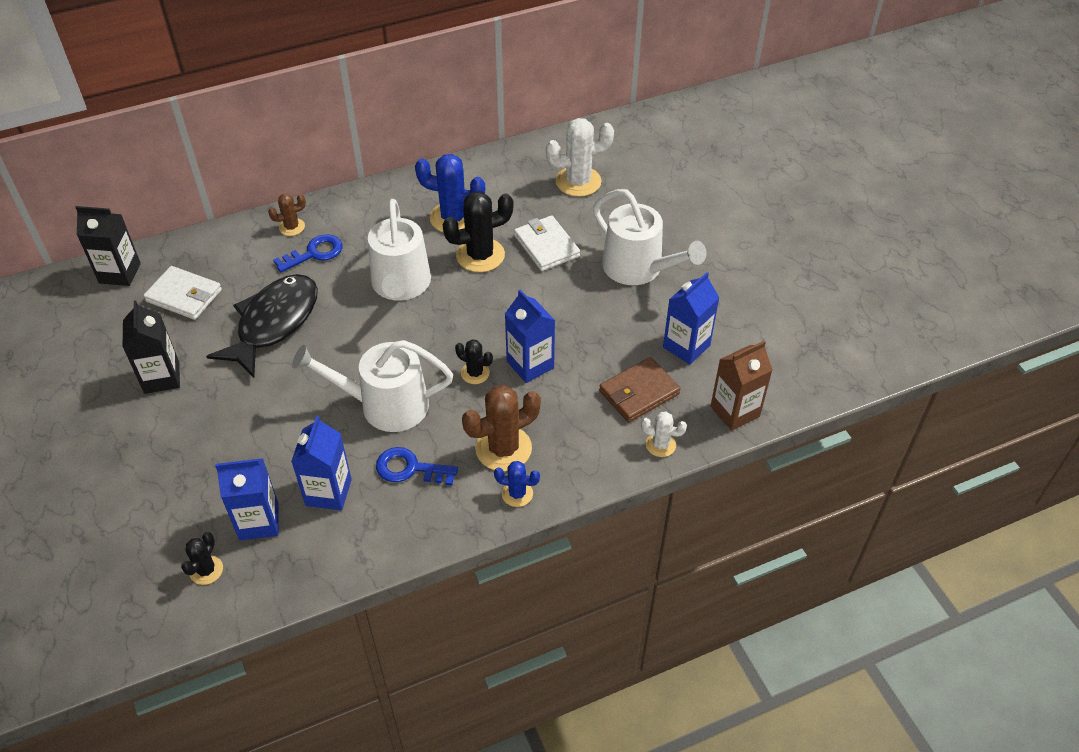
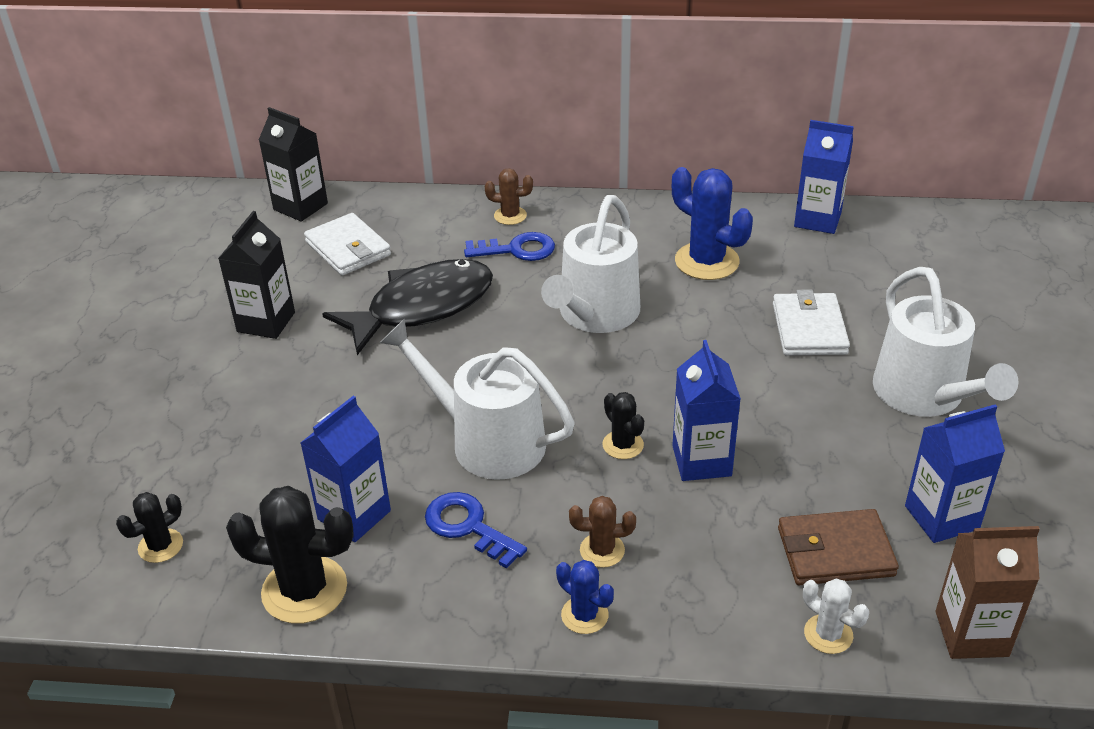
camera: 30 degrees right, 10 degrees down
(259, 521) = (254, 516): blue carton -> blue carton (817, 219)
(480, 255) = (715, 312): black cactus -> black cactus (304, 590)
(503, 448) = (602, 550): brown cactus -> brown cactus, size x0.54
(578, 181) = (897, 268): white cactus -> none

